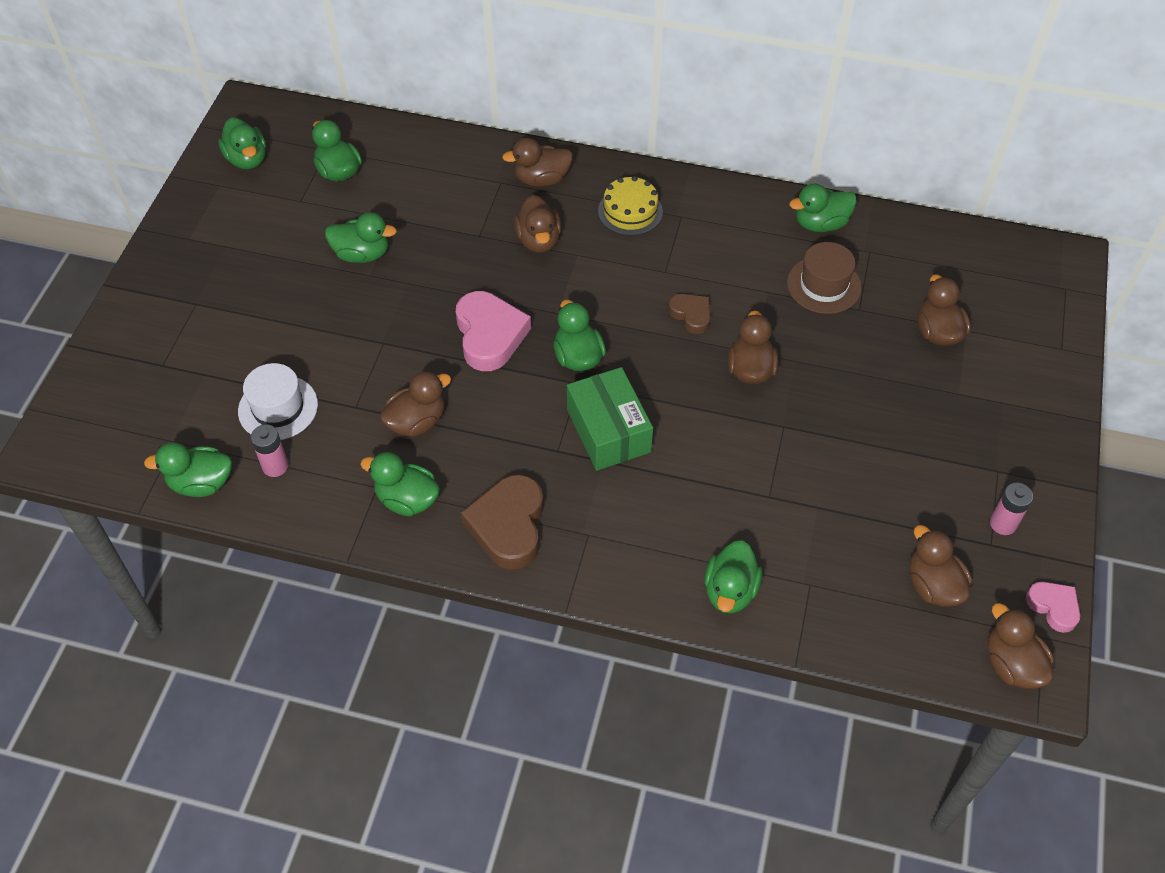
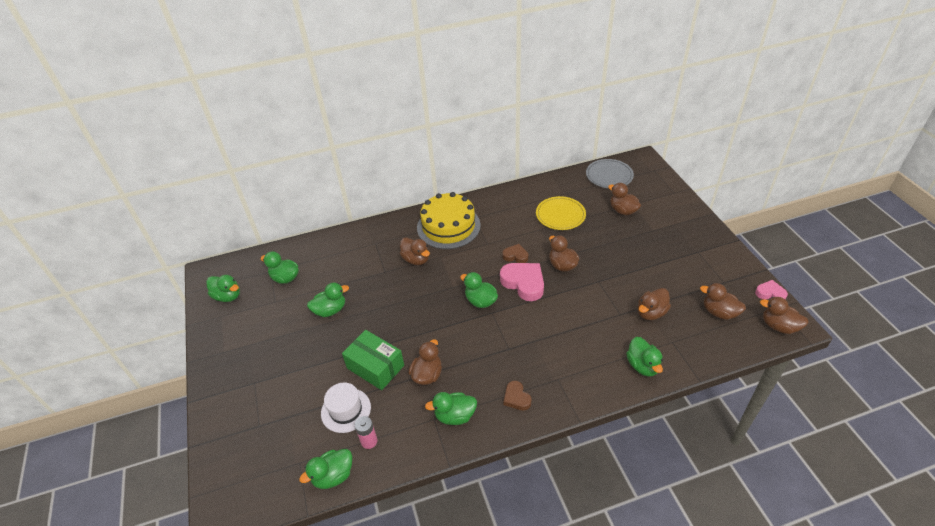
camera: 30 degrees left, 10 degrees down
(489, 335) = (429, 314): pink heart -> pink heart (524, 283)
(508, 526) = (516, 398): brown heart -> brown heart, size x0.56
(541, 179) = (394, 232): brown duck -> brown duck (651, 313)
(608, 431) = (524, 326): green box -> green box (375, 367)
(630, 211) = (448, 226): yellow cake -> yellow cake, size x1.81
(820, 224) = (536, 192): green duck -> none
(824, 285) = (560, 215): brown hat -> yellow plate
(973, 258) = (609, 176): none -> grey plate
(1003, 523) = (720, 271): pink battery -> none

